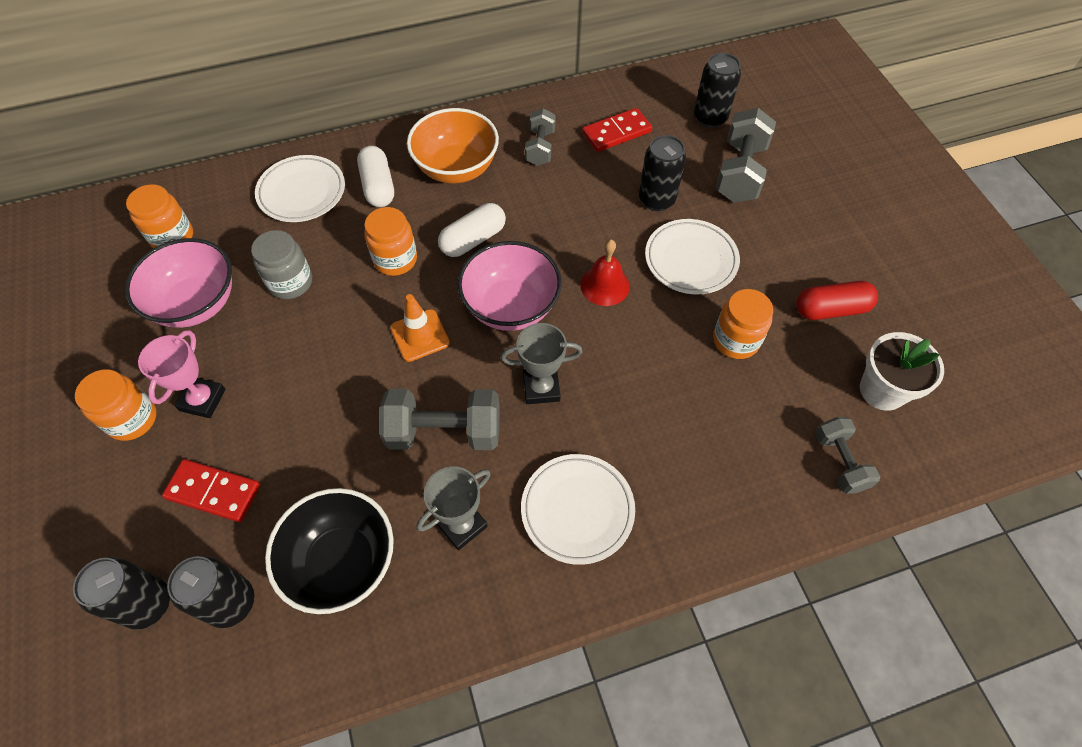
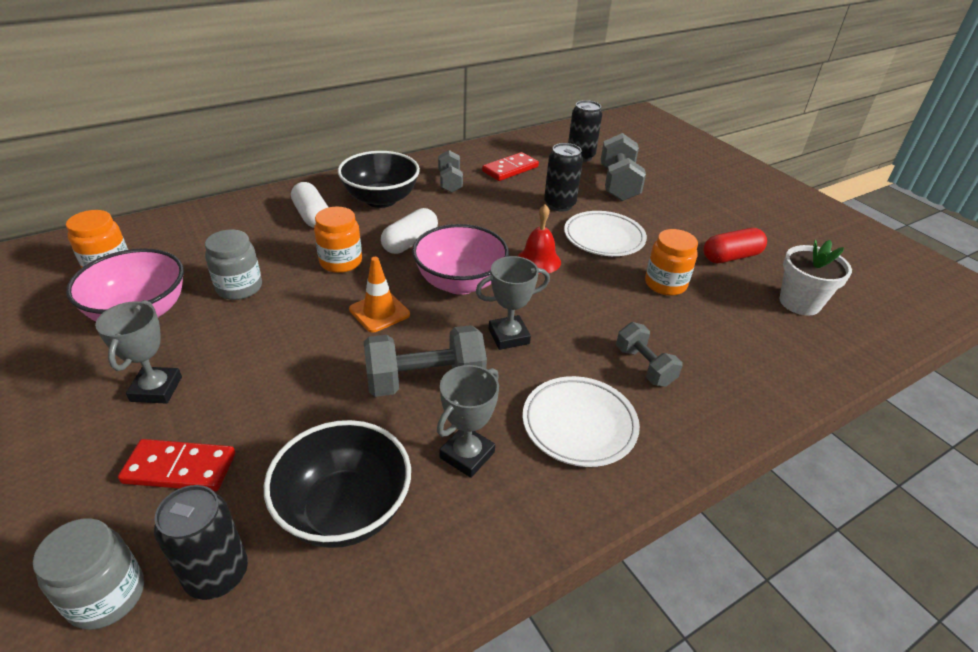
camera: 15 degrees left, 20 degrees down
(132, 419) = (73, 416): orange jar -> none
(148, 604) = (107, 596): black can -> grey jar
(202, 400) = (156, 389): pink trophy -> grey trophy
(302, 192) = (239, 226): white plate -> none
(456, 168) = (381, 199): orange bowl -> black bowl
(839, 462) = (793, 354): grey dumbbell -> grey dumbbell (644, 366)

